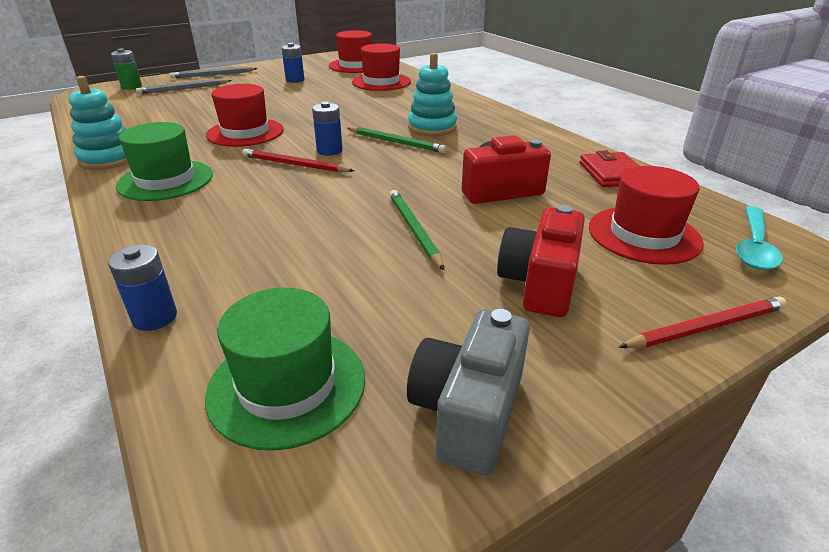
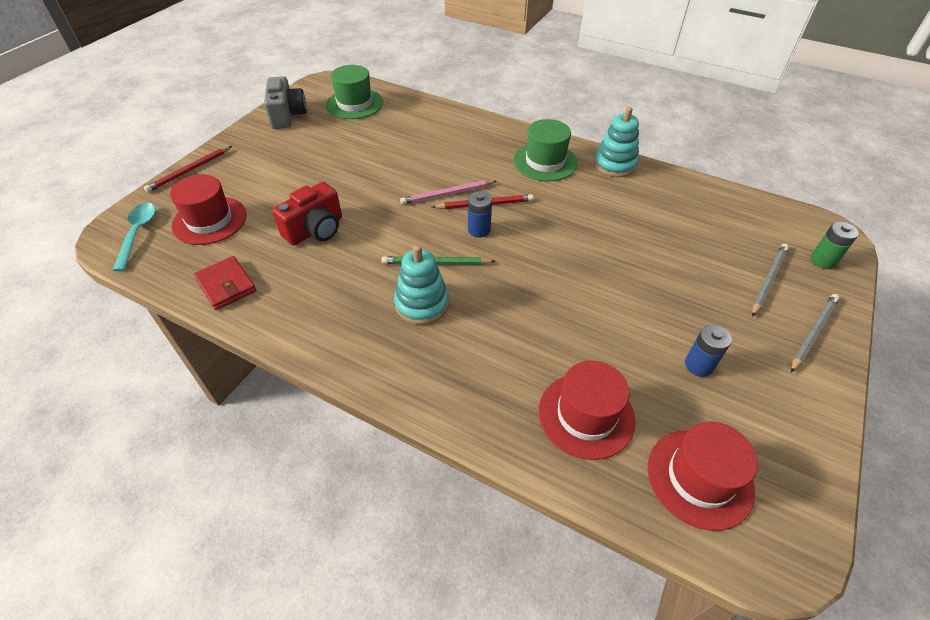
camera: 150 degrees right, 15 degrees up
(155, 317) = (429, 105): blue battery -> none
(245, 132) = (577, 228): red hat -> none
(320, 182) = (447, 194): none -> pink pencil
(414, 230) = (354, 178): green pencil -> none
(540, 283) = (271, 168): red camera -> none

